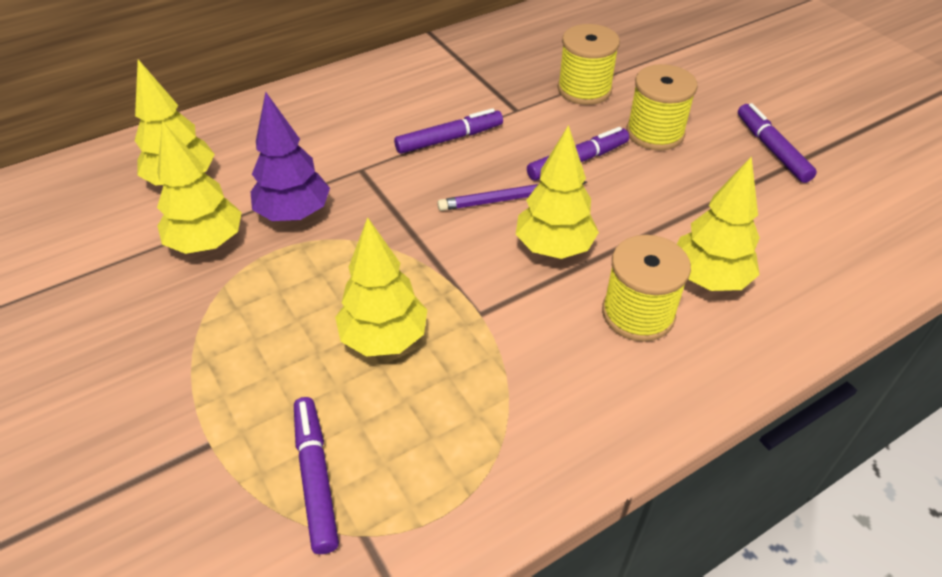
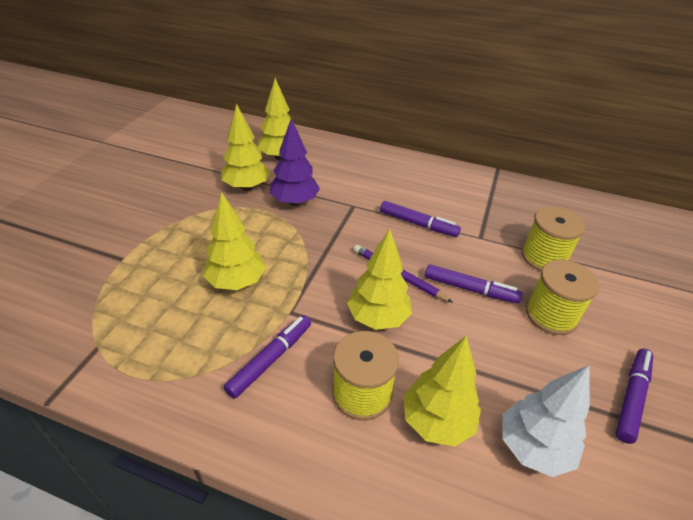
camera: 50 degrees right, 5 degrees down
(316, 477) = (124, 308): purple marker -> purple marker (271, 359)
(776, 235) = (533, 447): none -> white tree

